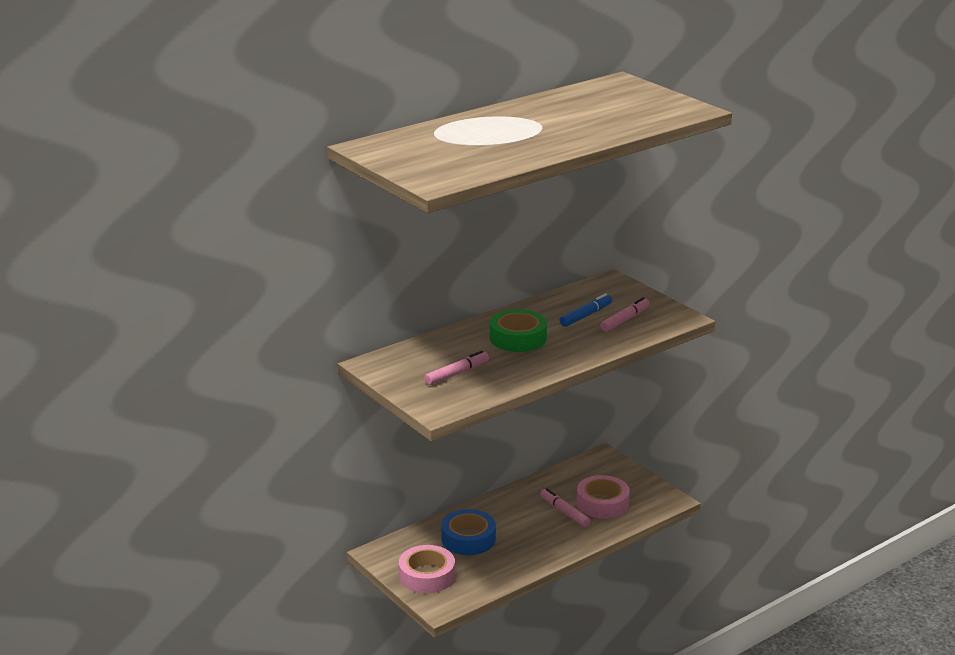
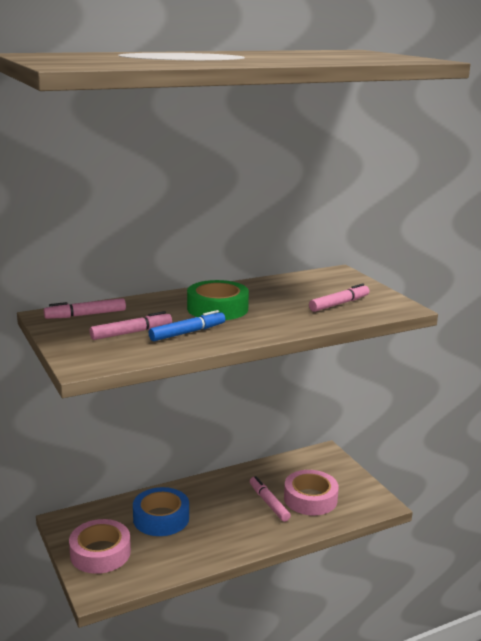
camera: 10 degrees right, 5 degrees down
(403, 359) = (86, 315): none -> pink marker
(586, 315) = (299, 297): blue marker -> blue marker (187, 332)

